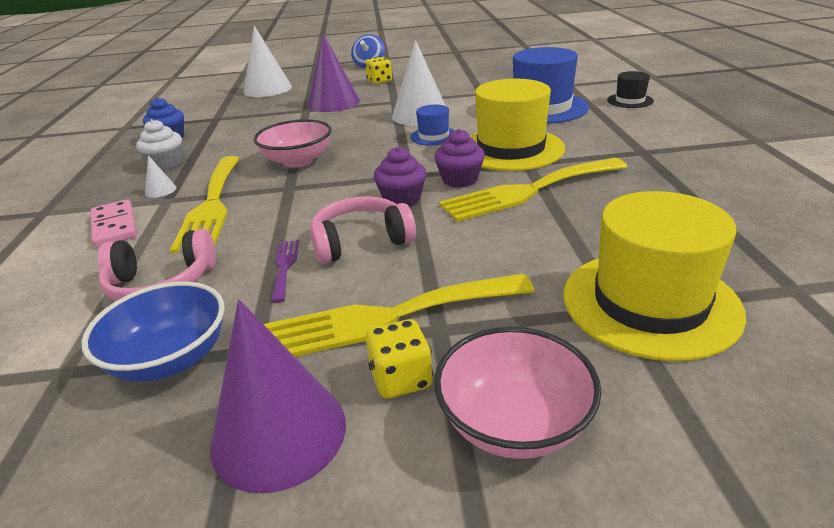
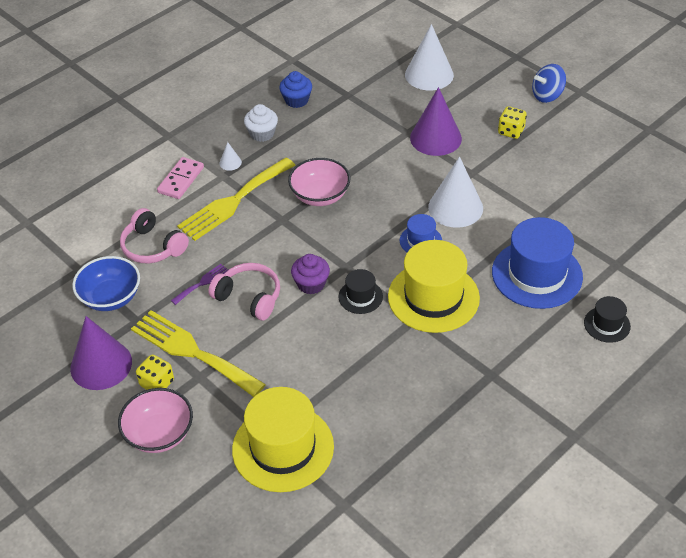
camera: 50 degrees right, 15 degrees up
(460, 180) = (360, 297): purple cupcake -> black hat
(528, 191) = (372, 340): yellow fork -> none

